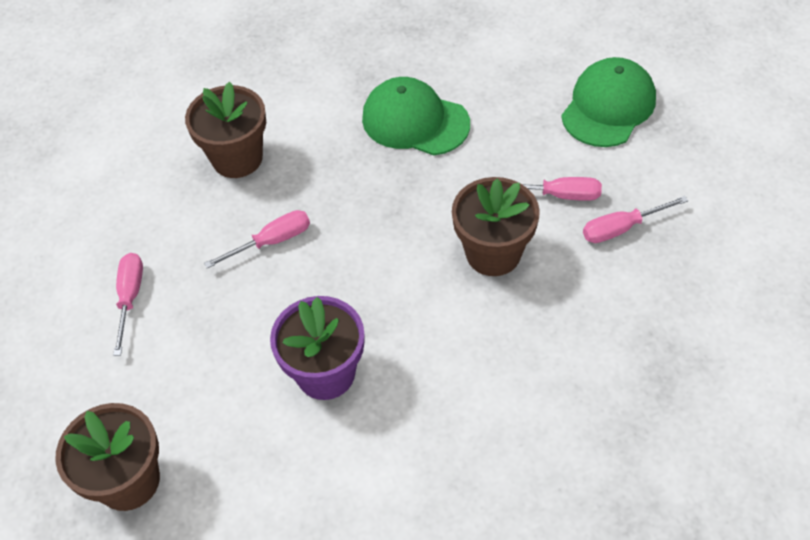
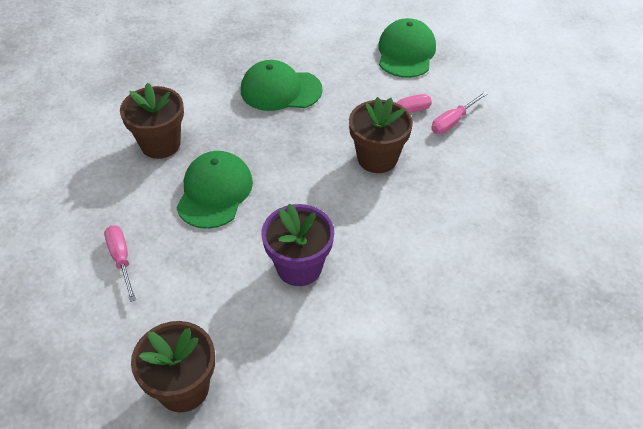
camera: 25 degrees left, 5 degrees down
(272, 241) = (214, 192): pink screwdriver -> green cap

